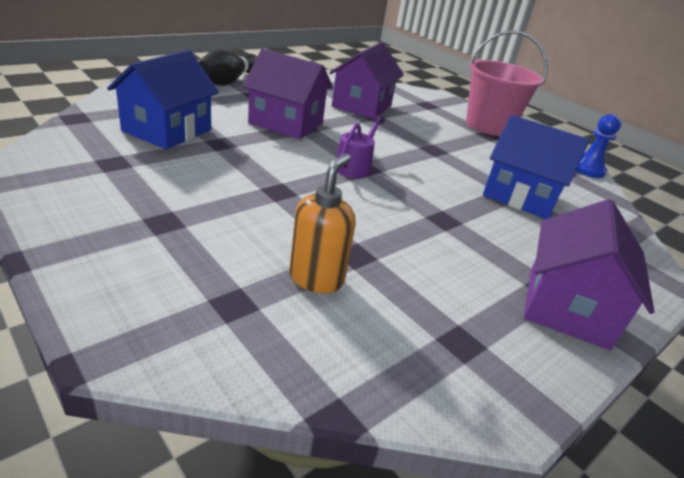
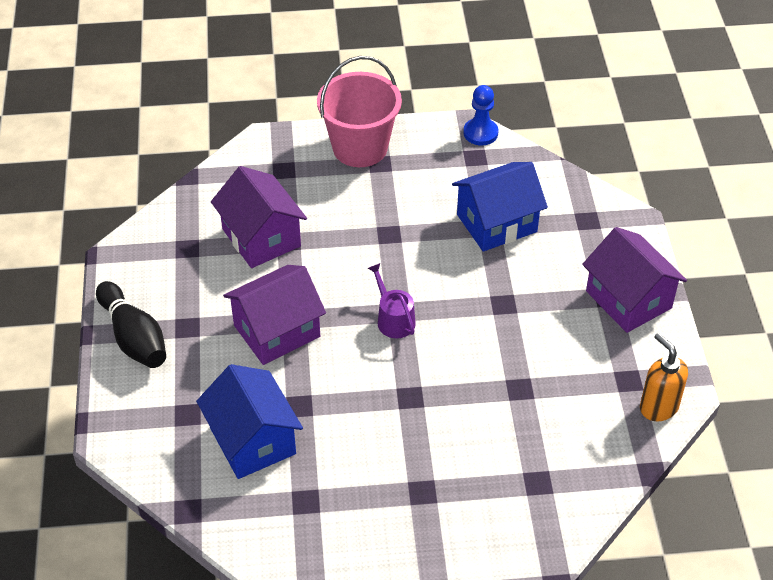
camera: 50 degrees left, 15 degrees up
(316, 278) = (534, 425): orange soap dispenser -> orange soap dispenser (658, 407)

